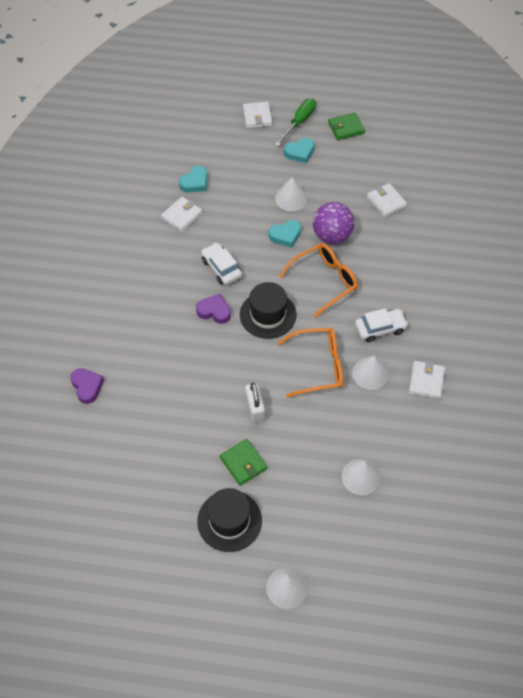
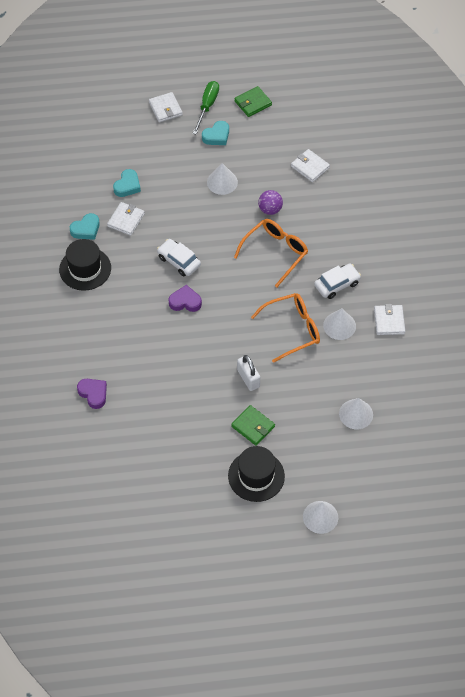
camera: 15 degrees left, 0 degrees up
(268, 314) = (234, 294): black hat -> black hat (85, 269)
(285, 235) = (228, 218): turquoise heart -> turquoise heart (86, 229)
(332, 236) = (270, 209): purple ball -> purple ball, size x0.63

